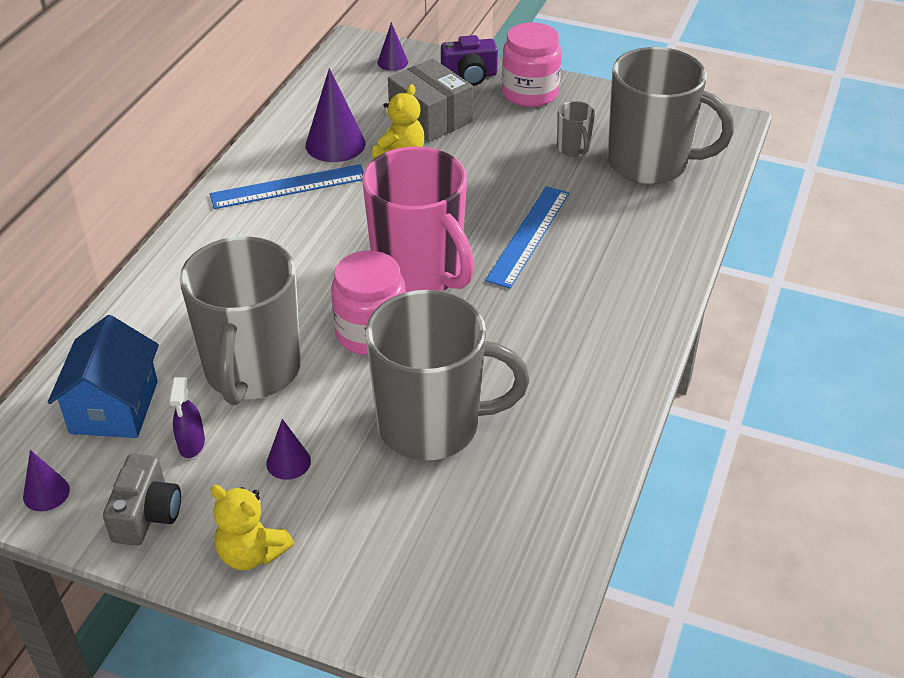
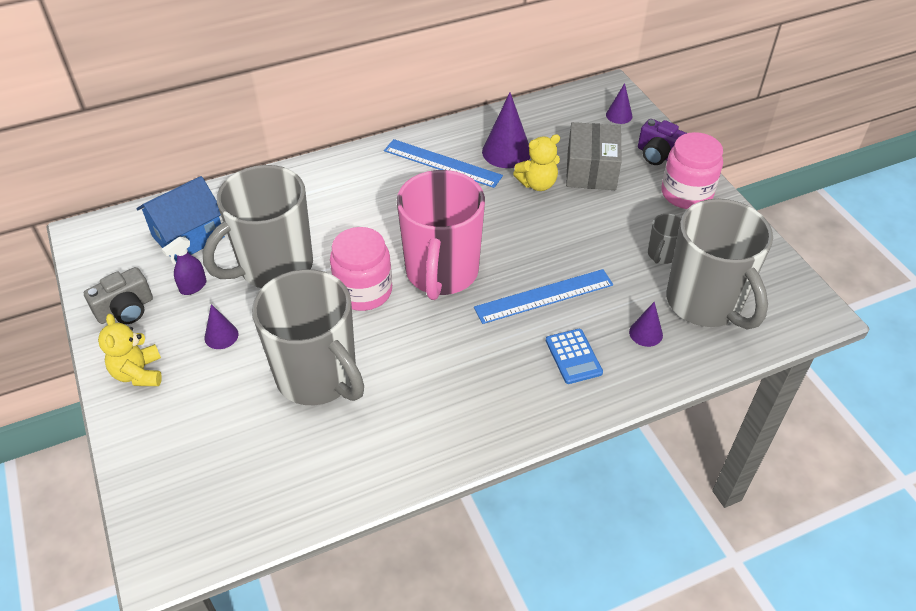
camera: 45 degrees right, 5 degrees up
(46, 493) = (103, 261): purple cone -> purple cone (646, 333)
(612, 263) = (573, 356): none -> blue calculator

